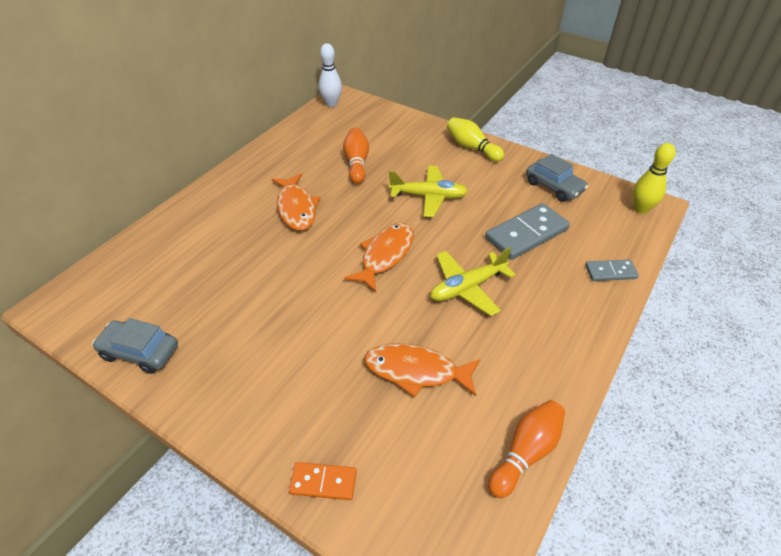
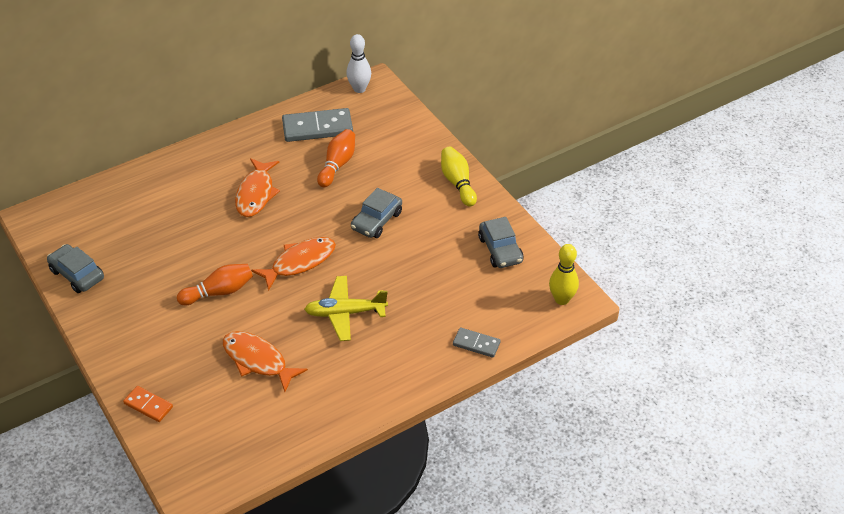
camera: 25 degrees right, 0 degrees up
(428, 196) = (376, 221): yellow plane -> grey car
(525, 453) = (292, 442): orange bowling pin -> orange bowling pin (219, 292)
(526, 234) = (434, 286): grey domino -> grey domino (317, 128)

